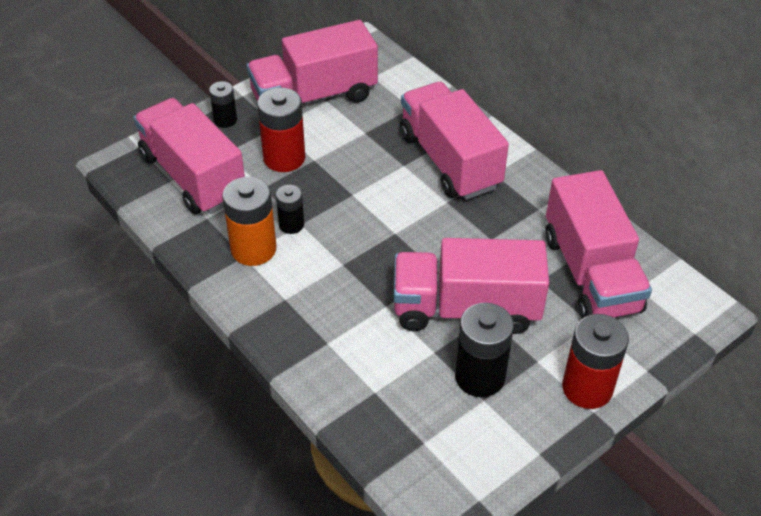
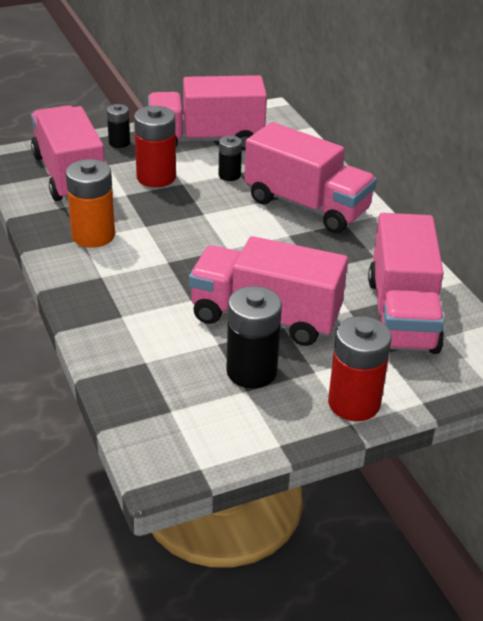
camera: 15 degrees right, 10 degrees down
(291, 225) = (136, 225): black battery -> black battery (229, 175)
(449, 161) = (306, 206): pink truck -> pink truck turned 135 degrees clockwise

